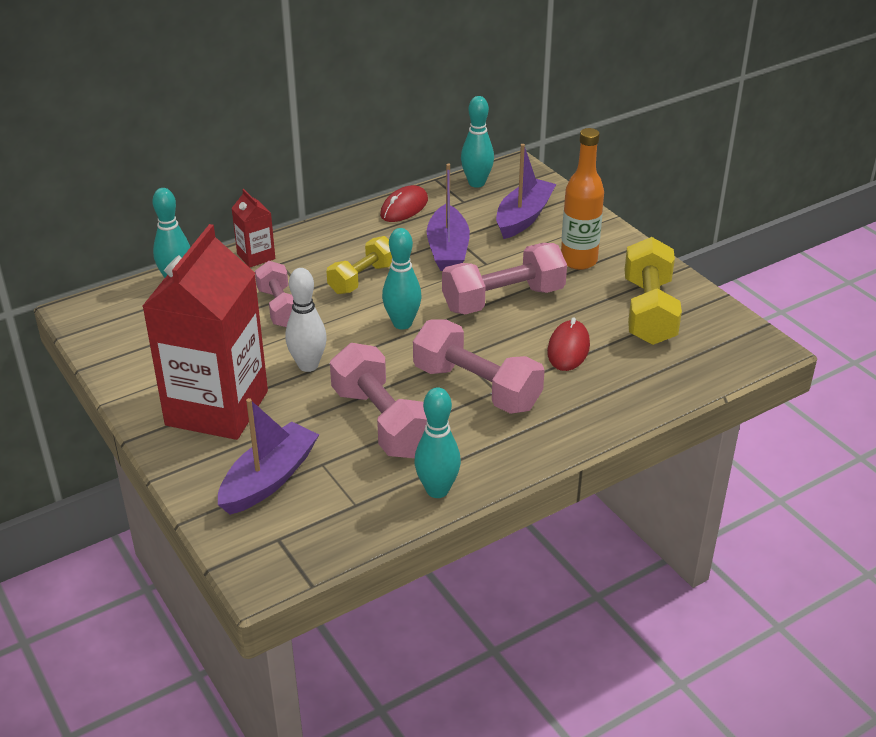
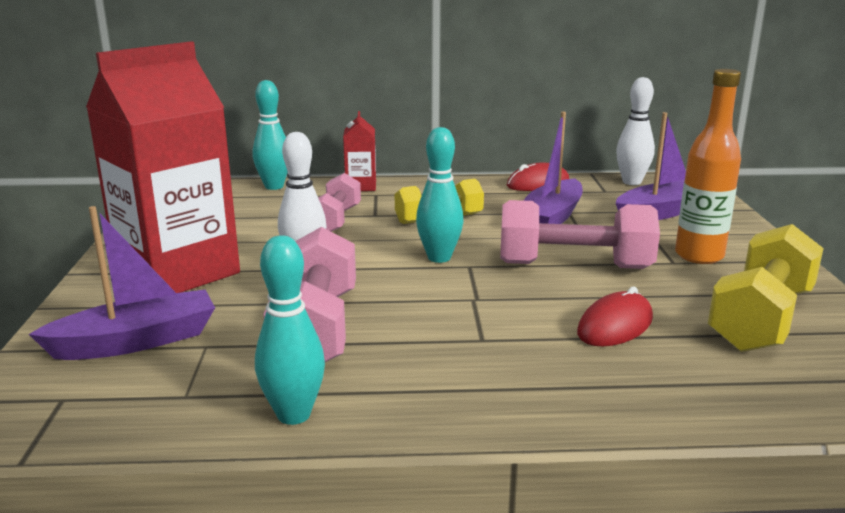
camera: 30 degrees right, 15 degrees down
(476, 183) = (631, 182): turquoise bowling pin -> white bowling pin
(476, 388) = (460, 330): pink dumbbell -> none

